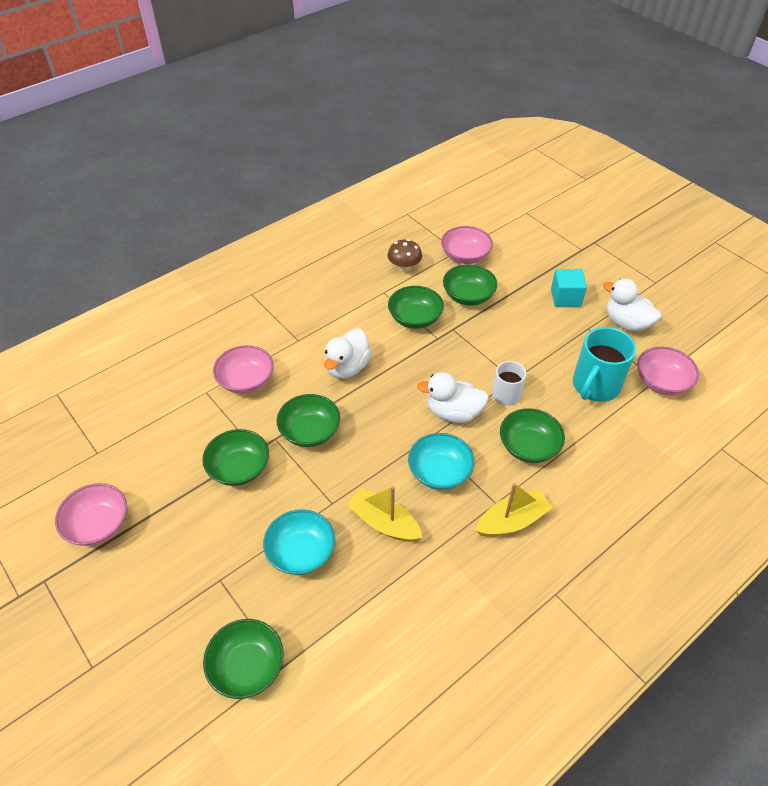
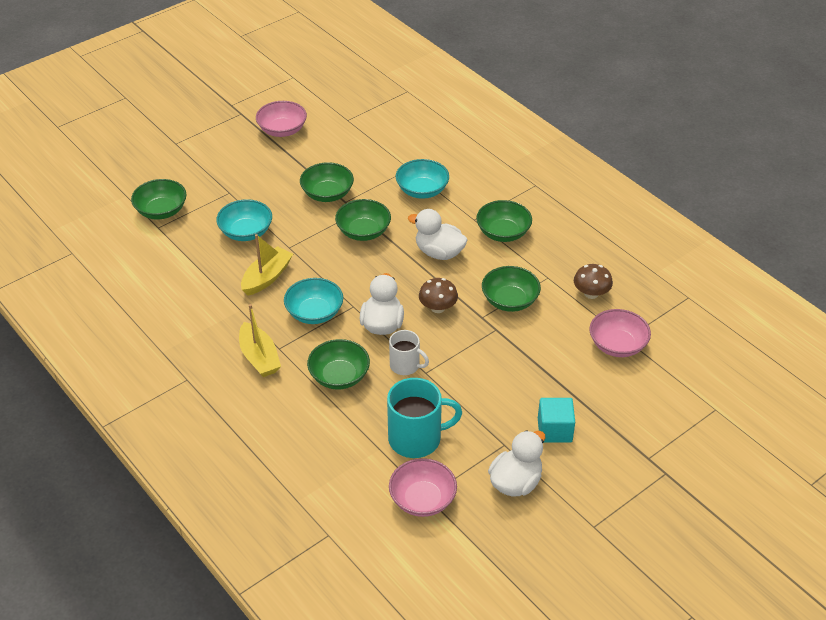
camera: 90 degrees right, 5 degrees down
(246, 380) = (422, 190): pink bowl -> turquoise bowl
(427, 369) = (438, 308): none -> brown mushroom
(468, 296) = (548, 344): green bowl -> green bowl (503, 232)
(595, 386) = (416, 438): turquoise mug -> turquoise mug turned 135 degrees clockwise

